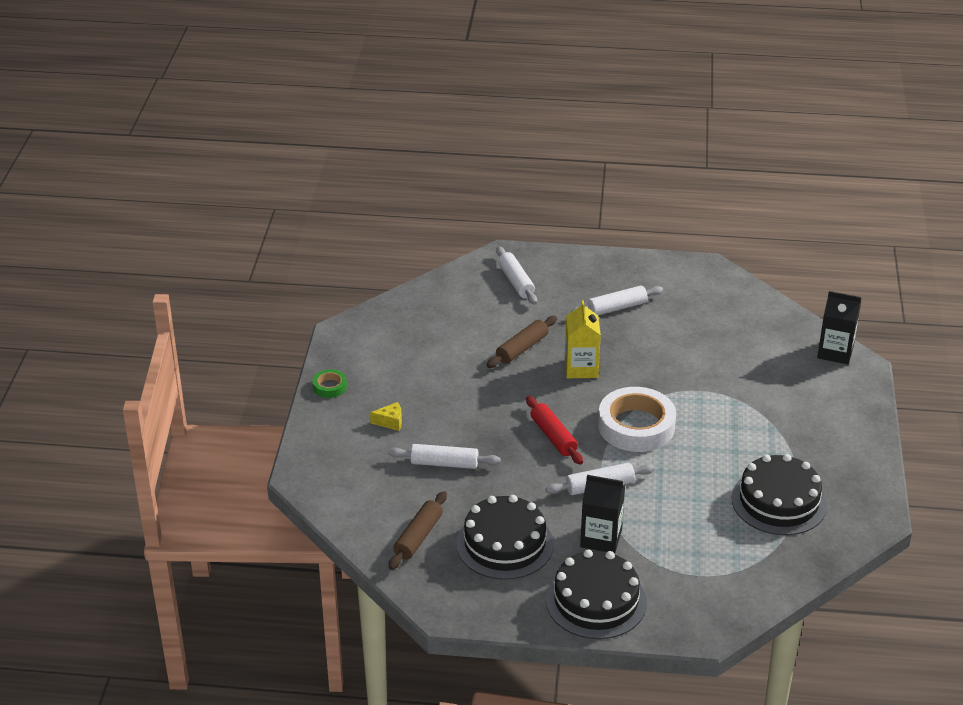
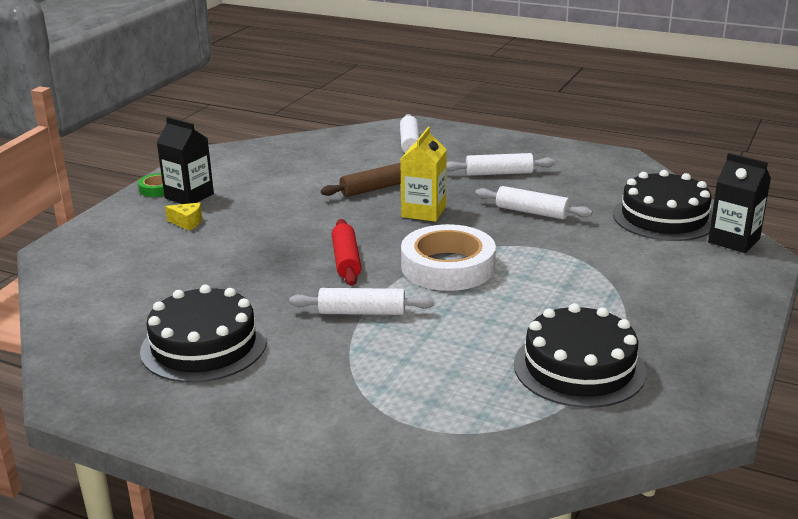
camera: 20 degrees right, 10 degrees down
(418, 537) = (116, 321): brown rolling pin -> none
(444, 463) = (208, 263): white rolling pin -> white rolling pin (532, 212)
(596, 601) = (260, 427): black cake -> black cake (664, 217)
(601, 538) = (322, 362): black carton -> black carton (189, 196)

